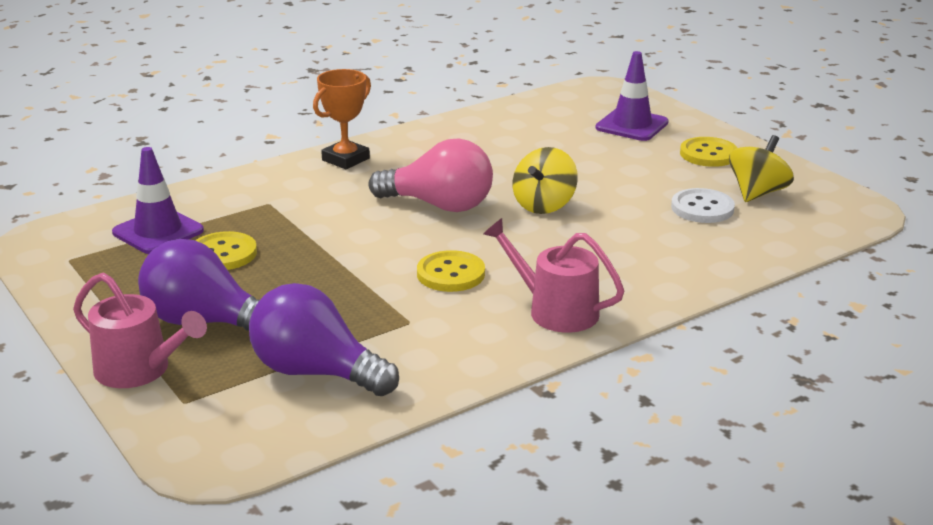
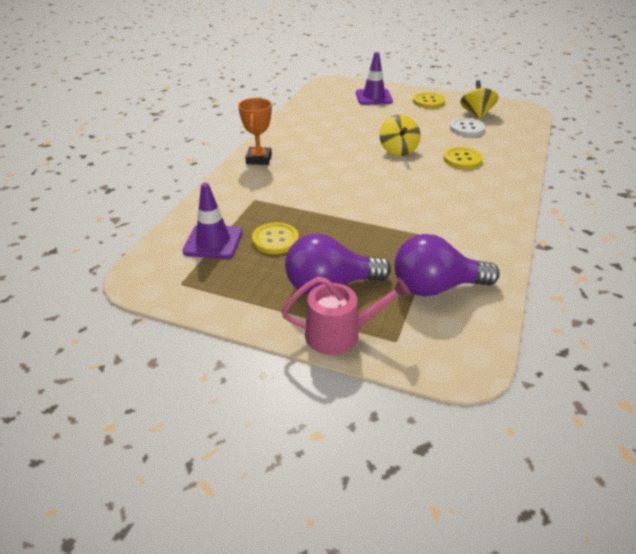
camera: 35 degrees left, 10 degrees up
(439, 205) = (349, 168): pink light bulb -> none
(451, 274) = (413, 203): yellow button -> yellow button (462, 159)
(555, 311) = (488, 203): pink watering can -> none

